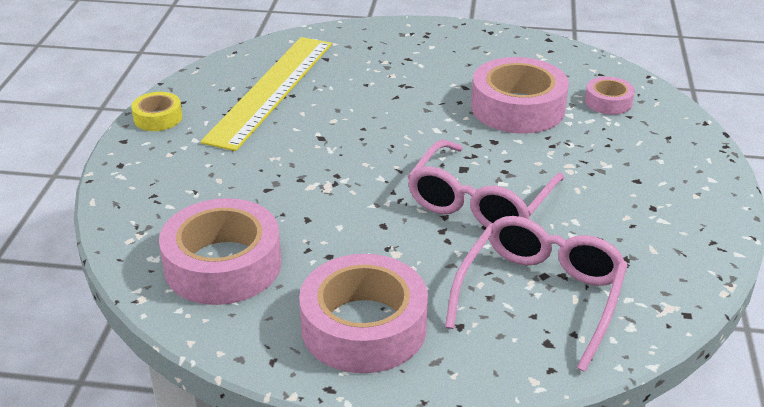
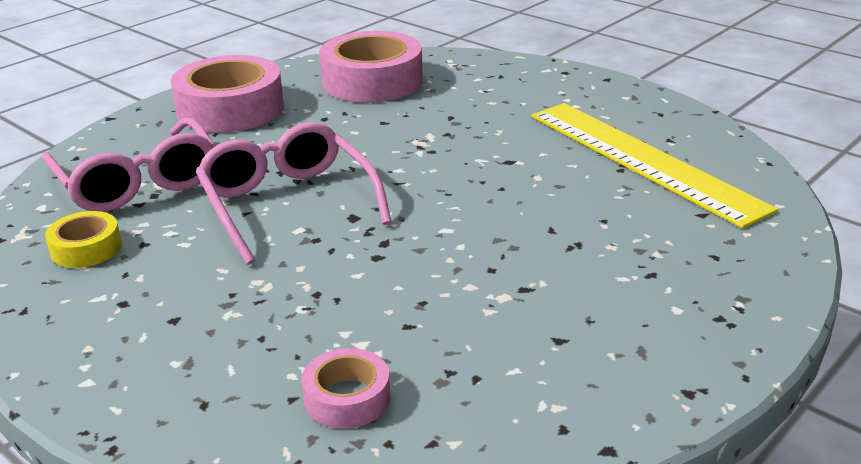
camera: 125 degrees right, 5 degrees down
(158, 118) = (635, 97): yellow tape -> yellow tape (86, 248)
(517, 108) = (426, 306): pink tape -> none

